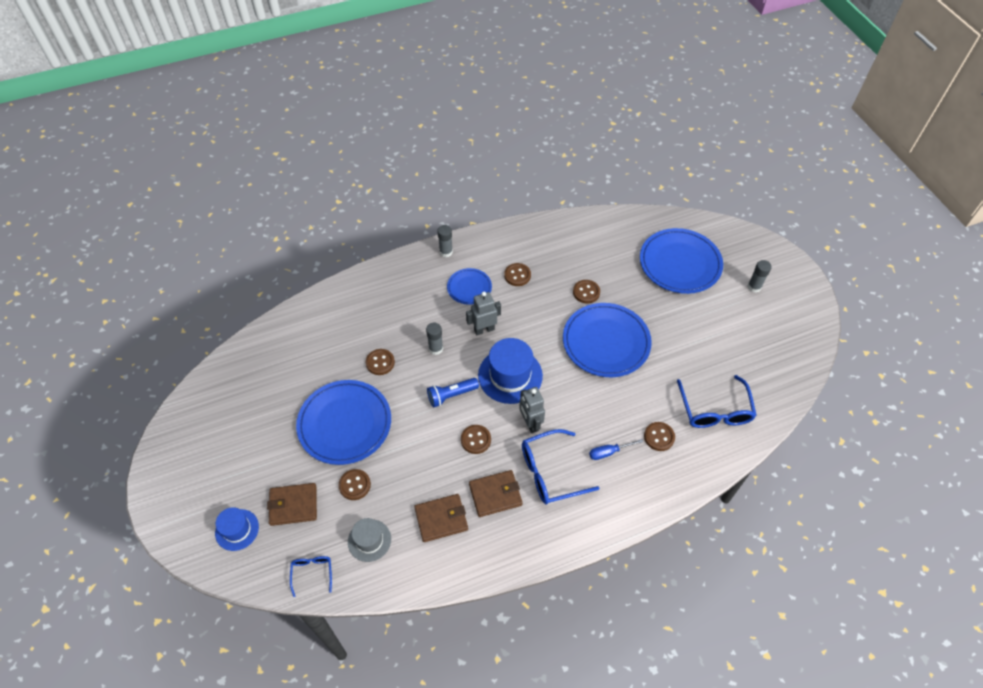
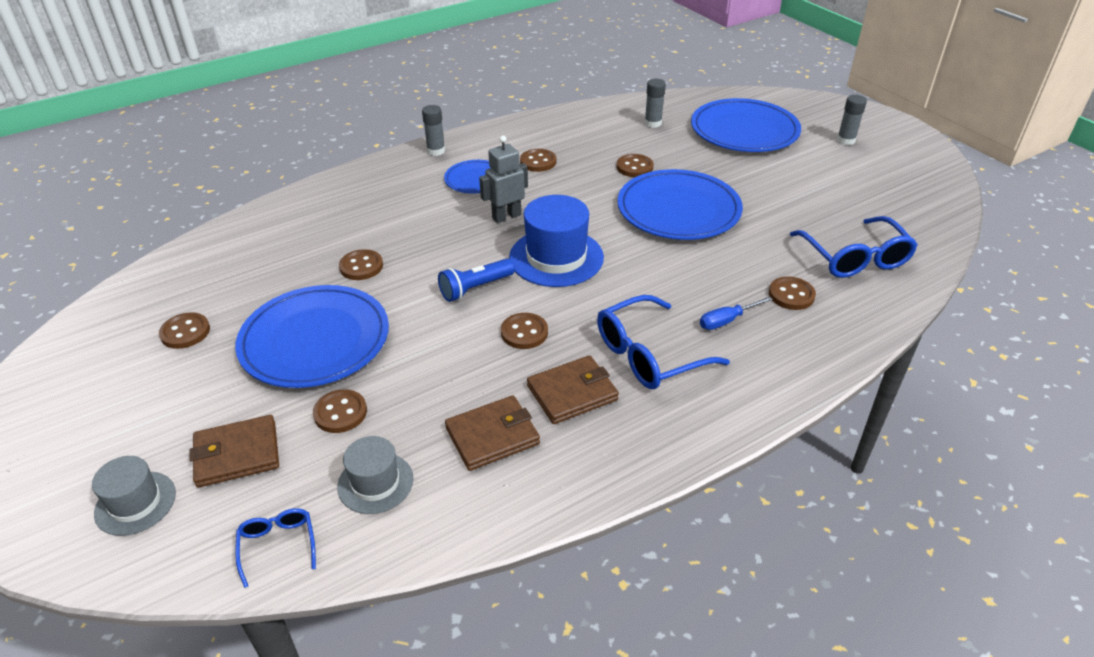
camera: 10 degrees left, 15 degrees down
(237, 530) = (135, 503): blue hat -> grey hat
(266, 403) = (185, 332): none -> brown button
(436, 348) = (441, 243): grey glue stick -> grey glue stick (653, 123)
(530, 423) = (601, 304): grey robot -> none

